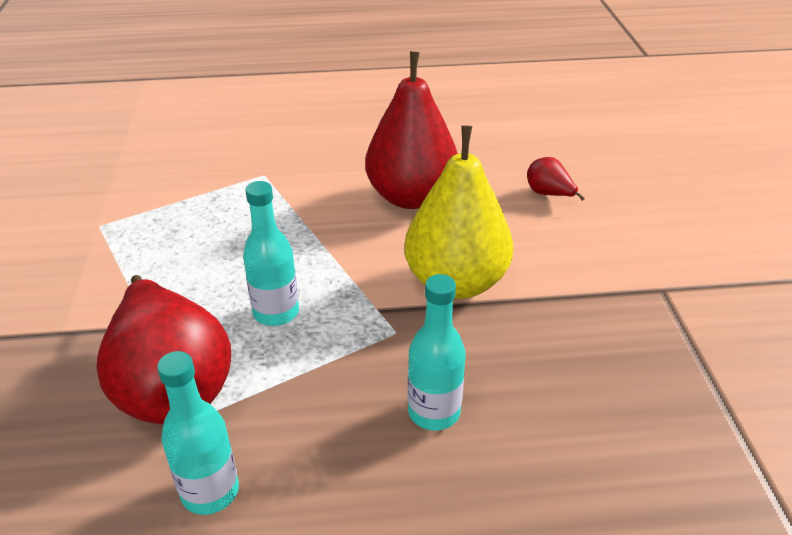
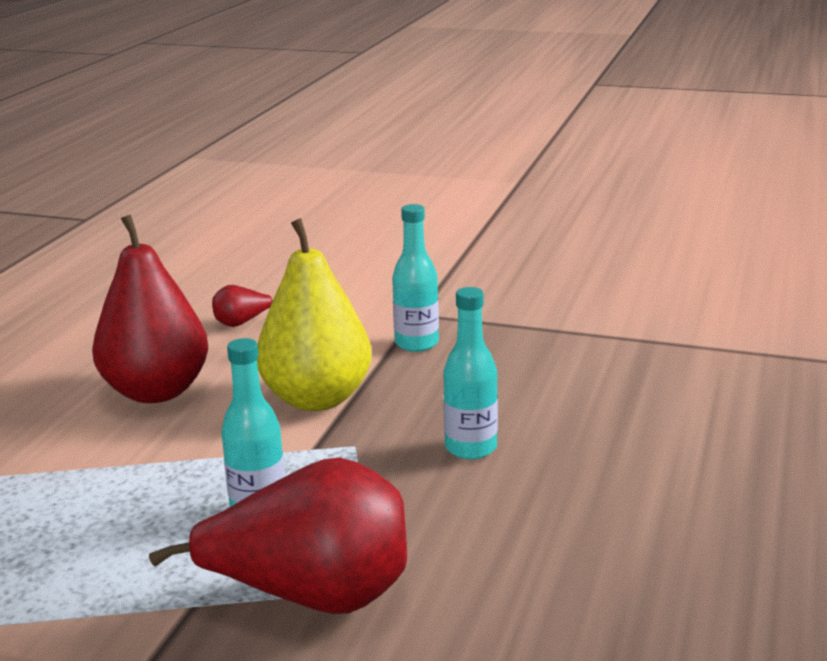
camera: 65 degrees left, 15 degrees down
(210, 491) = (480, 589): turquoise bottle -> turquoise bottle (416, 343)

